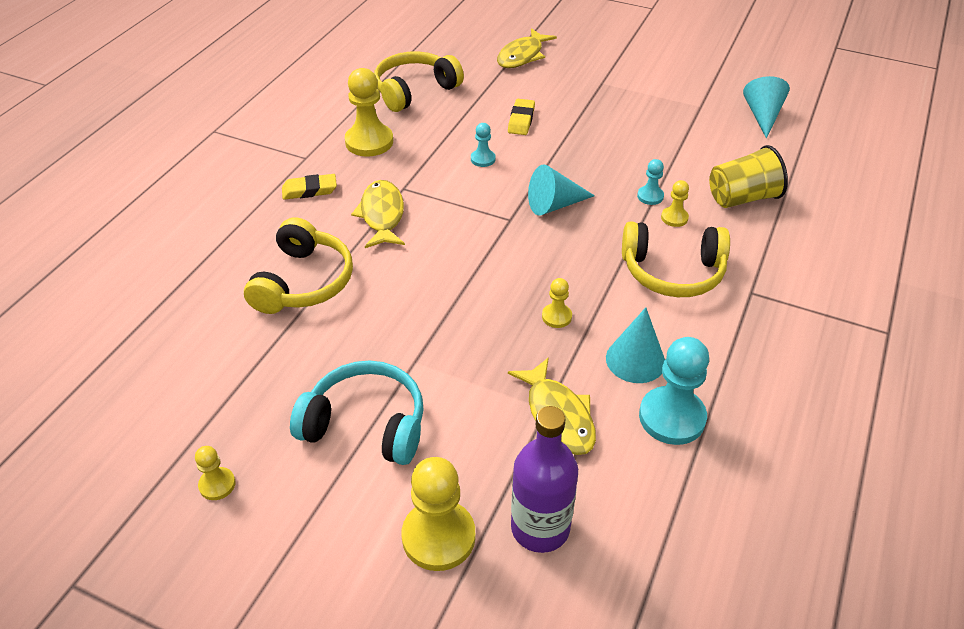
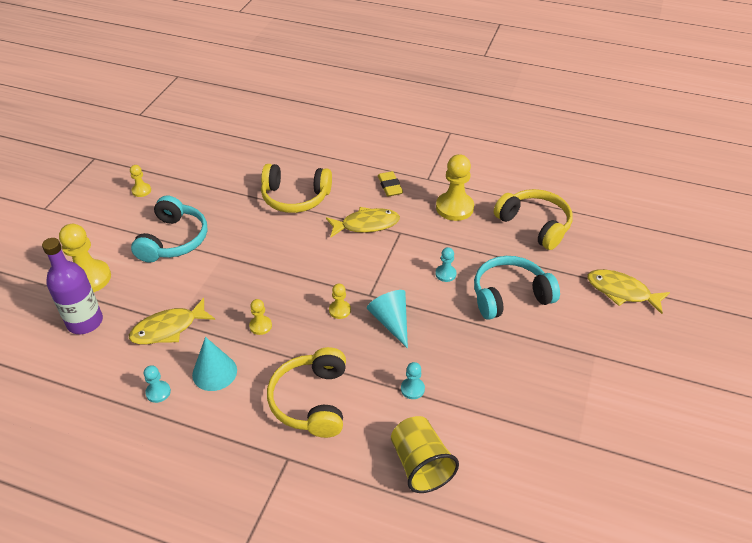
camera: 85 degrees right, 0 degrees up
(521, 120) = (509, 295): yellow eraser -> turquoise headphones
(672, 417) = (158, 392): turquoise pawn -> turquoise pawn, size x0.51
(674, 218) = (383, 406): yellow pawn -> yellow pawn (339, 310)
(762, 116) = (577, 502): turquoise cone -> none

